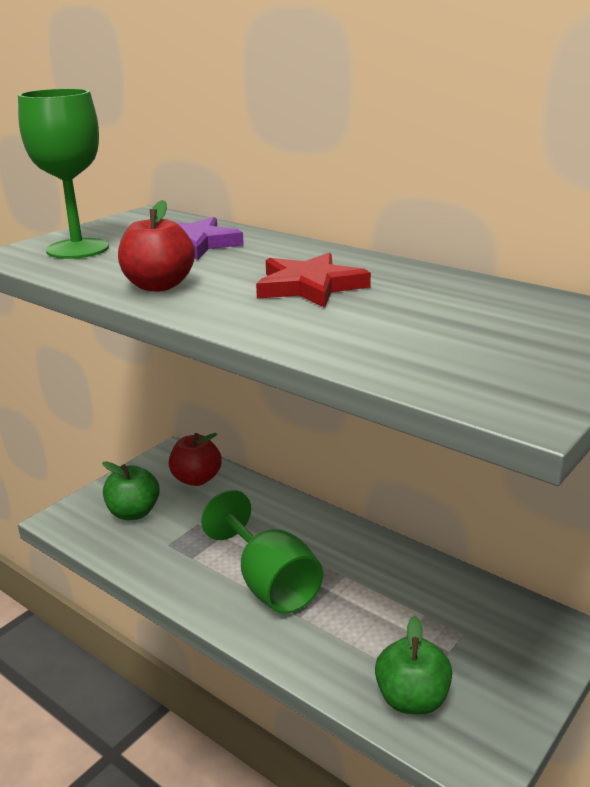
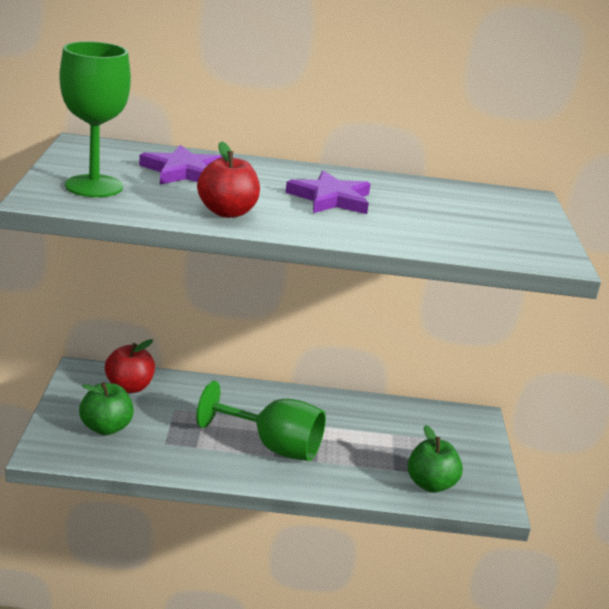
camera: 40 degrees left, 0 degrees up
(310, 286) = (331, 198): red star -> purple star

